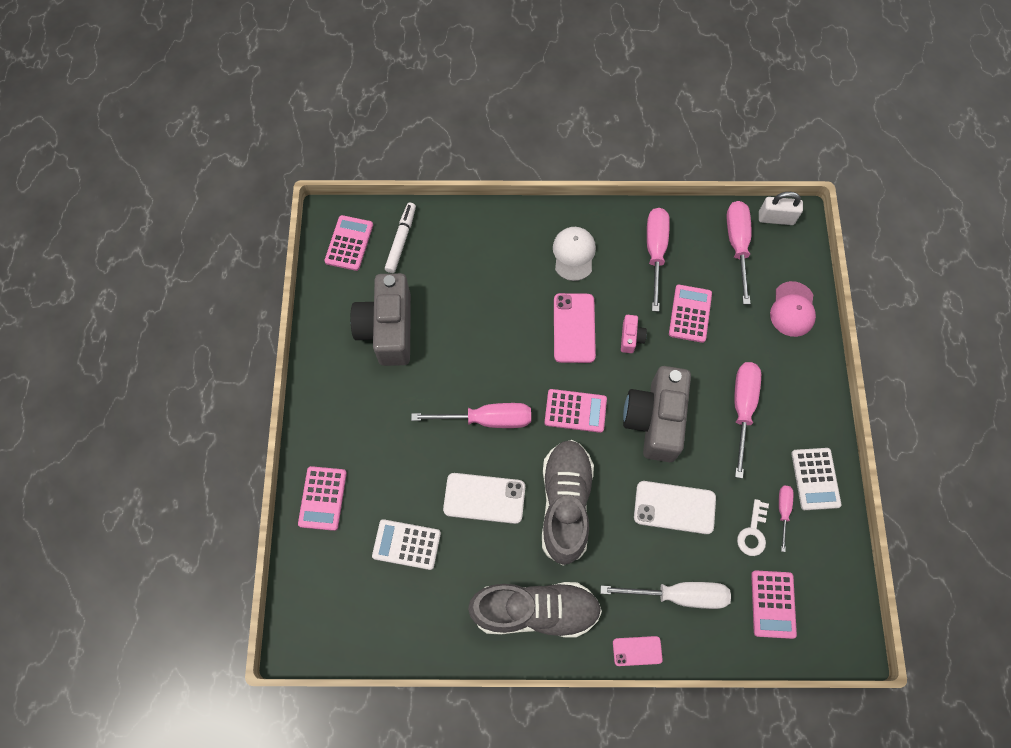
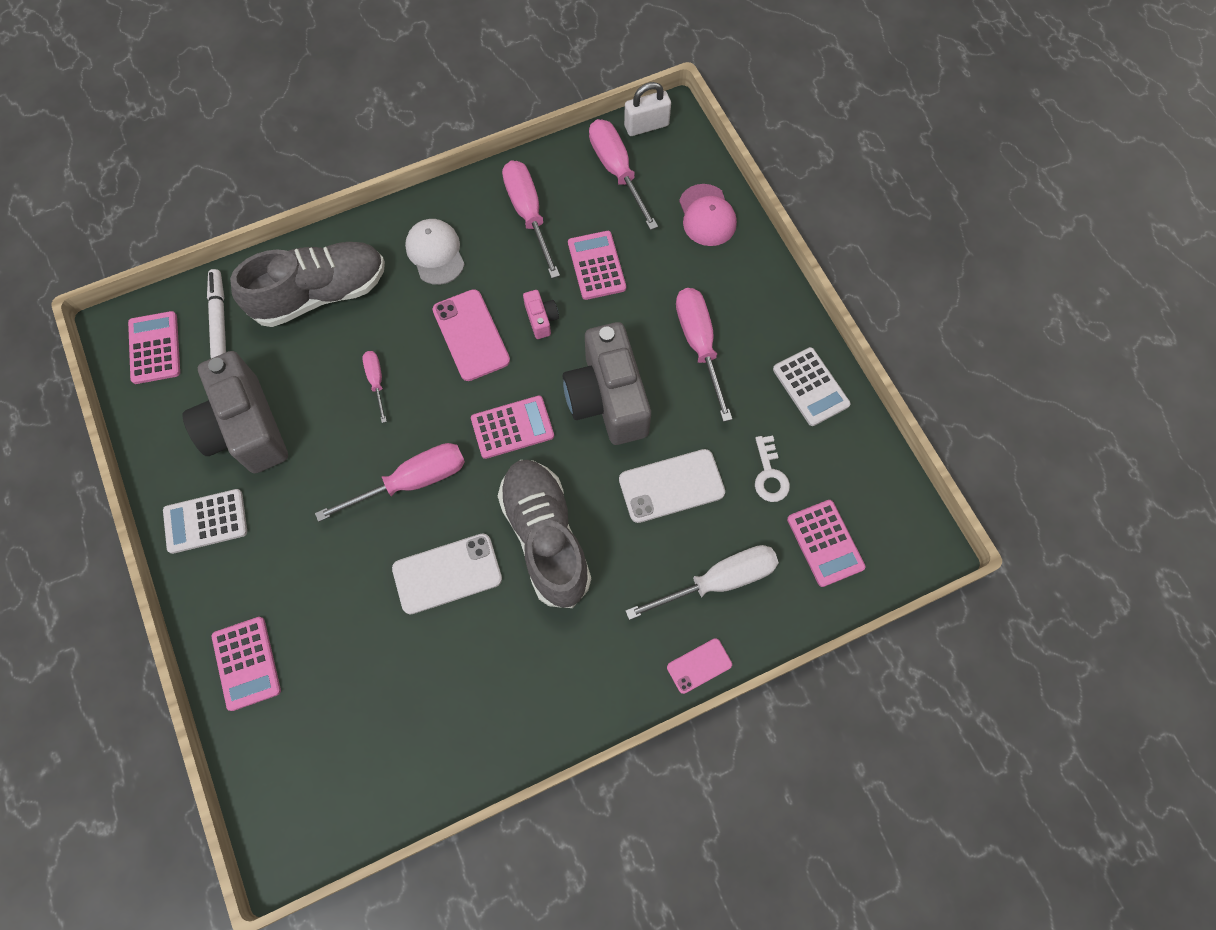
camera: 25 degrees left, 0 degrees up
(406, 544) = (375, 670): white calculator -> white calculator (206, 521)
(535, 611) = (563, 675): grey shoe -> grey shoe (321, 294)
(783, 511) = (791, 437): pink screwdriver -> pink screwdriver (376, 381)

